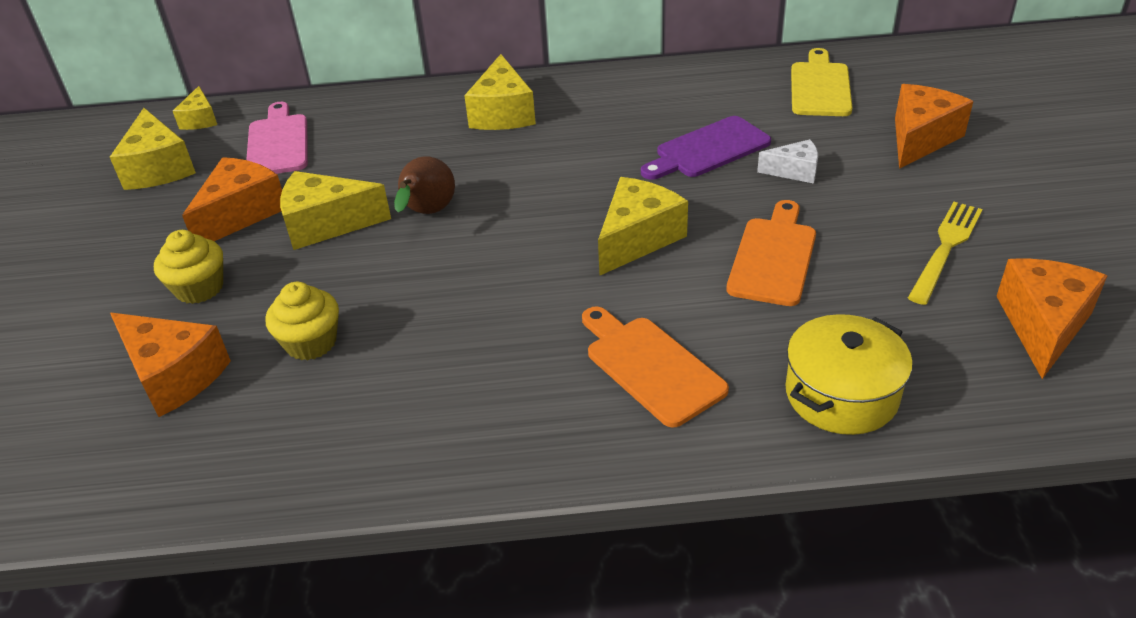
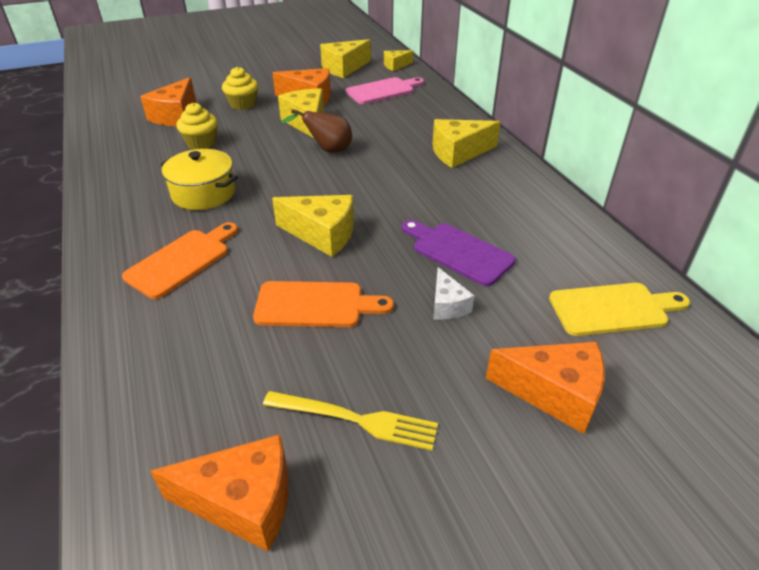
camera: 70 degrees right, 0 degrees up
(841, 394) = (149, 358): yellow pot -> yellow pot (203, 193)

